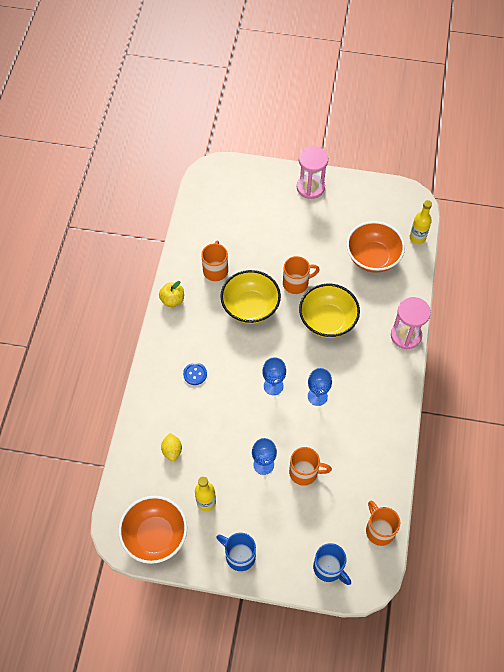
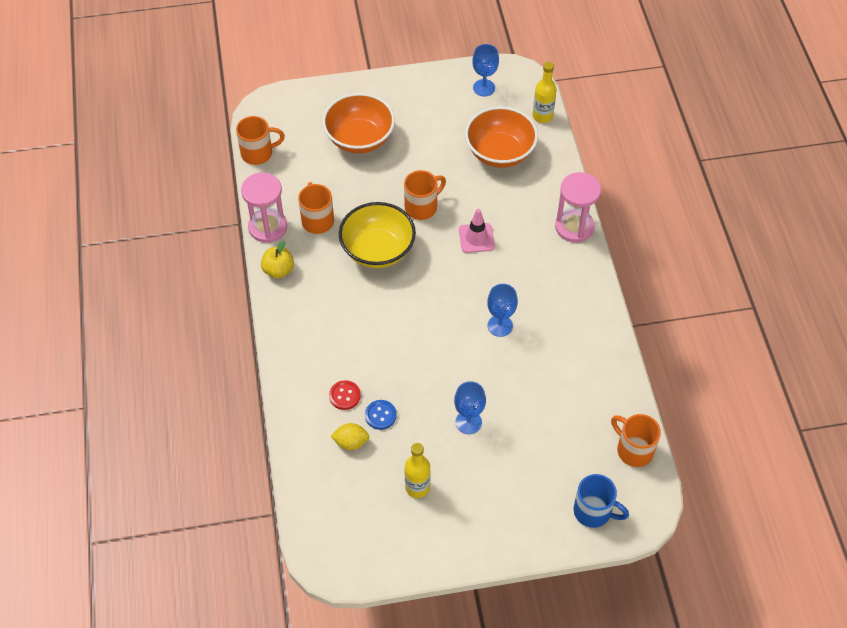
camera: 20 degrees left, 5 degrees down
(155, 536) = (371, 546): orange bowl -> orange bowl (359, 139)
(172, 450) = (351, 442): yellow lemon -> yellow lemon turned 60 degrees counterclockwise
(182, 413) = (344, 396): none -> red button
(195, 374) = (342, 346): blue button -> blue button (380, 415)
(239, 555) = (482, 534): blue mug -> none
(273, 386) = (443, 330): blue goblet -> blue goblet (484, 88)
(304, 472) = (520, 415): orange mug -> orange mug (258, 153)
(310, 187) = (393, 95): pink hourglass -> pink hourglass (268, 227)
(327, 321) = (476, 238): yellow bowl -> pink traffic cone

